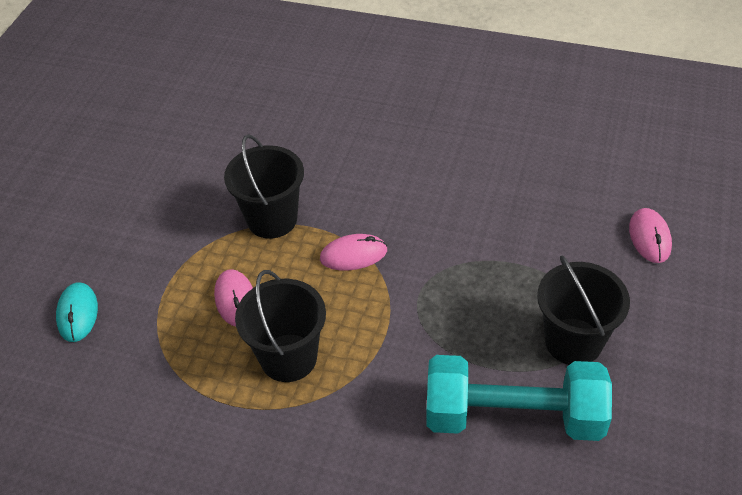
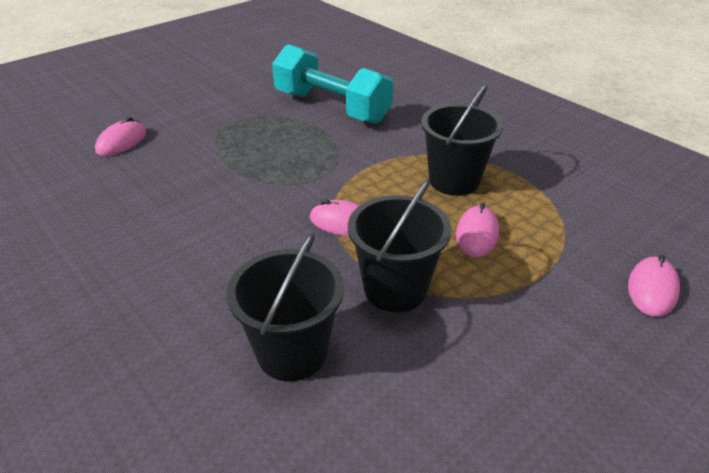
camera: 150 degrees left, 10 degrees down
(77, 314) = (652, 289): turquoise mouse -> pink mouse
(573, 341) = (254, 119): black bucket -> black bucket (292, 352)

